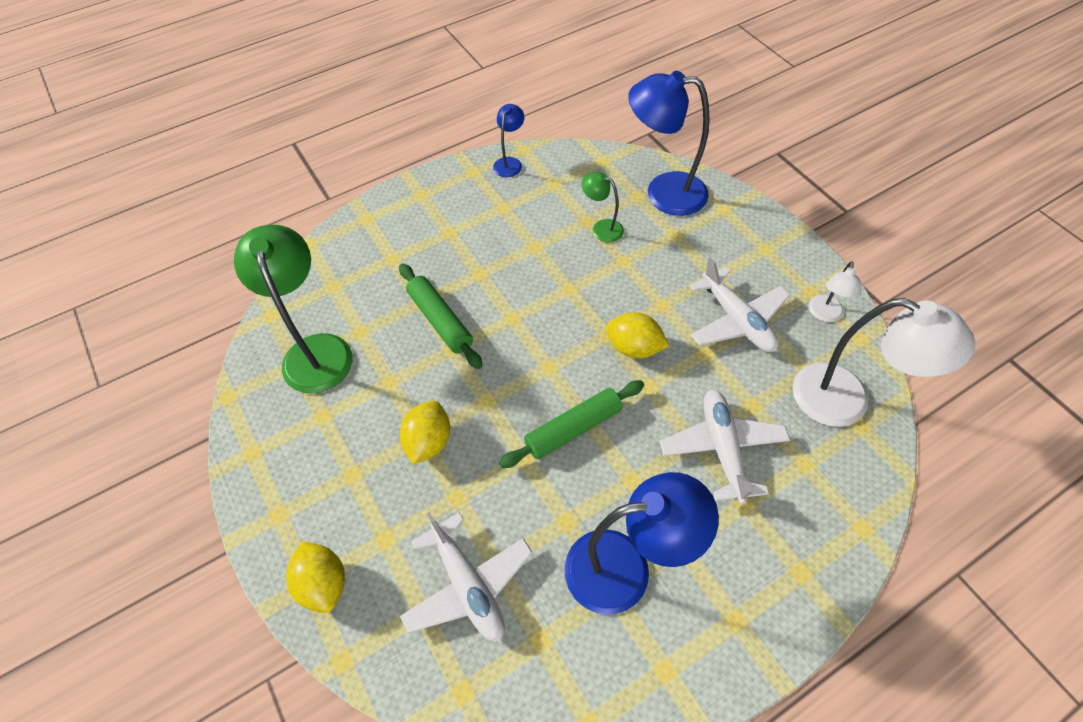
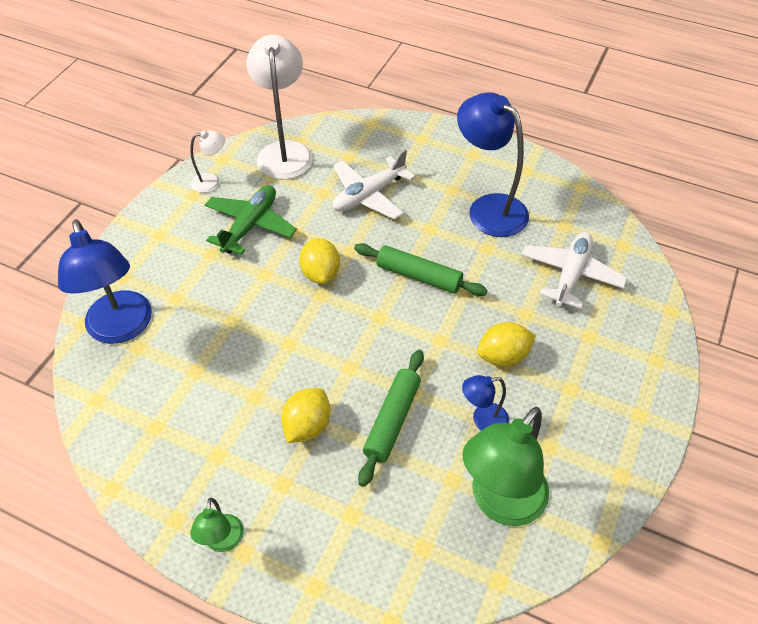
camera: 125 degrees left, 5 degrees down
(323, 583) = (647, 351): yellow lemon -> yellow lemon (307, 426)
(510, 163) = (142, 489): blue lamp -> blue lamp (482, 420)
(601, 228) = (199, 354): green lamp -> green lamp (223, 542)
(736, 320) = (250, 225): white plane -> green plane

